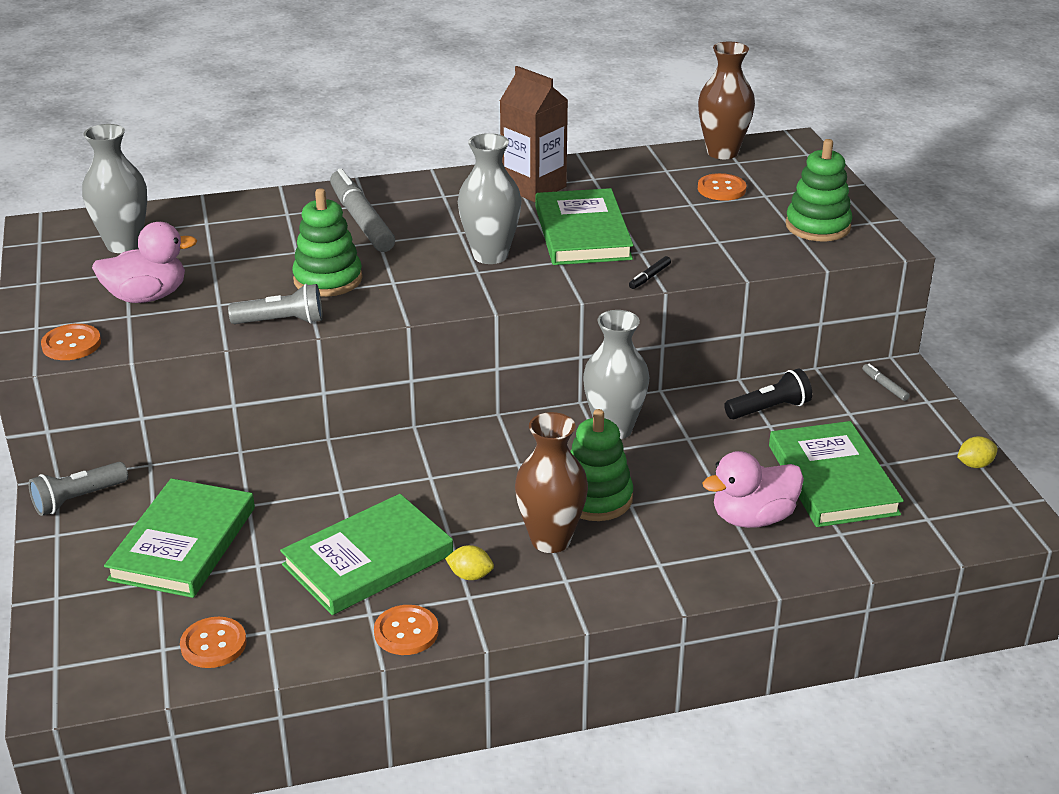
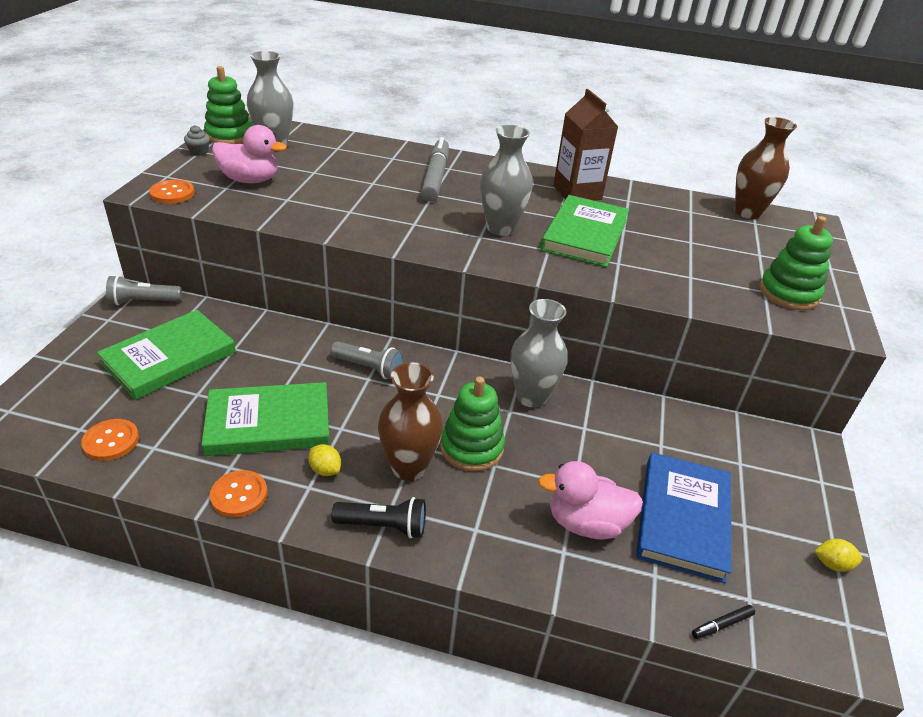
camera: 25 degrees right, 5 degrees up
(37, 284) = (199, 152): none -> grey cupcake
(282, 321) = (312, 224): grey flashlight -> grey flashlight (369, 368)
(328, 279) = (372, 207): green stacking toy -> green stacking toy (229, 135)
(649, 277) = (609, 285): black marker -> black marker (722, 625)
(721, 189) = (725, 238): orange button -> none
(769, 409) = (670, 431): black flashlight -> black flashlight (383, 526)
(832, 479) = (682, 518): green book -> blue book
(884, 386) = (789, 451): grey marker -> none

